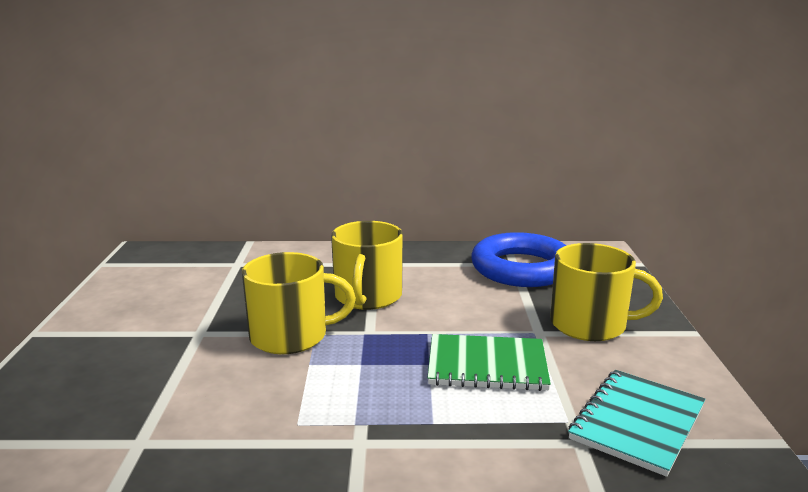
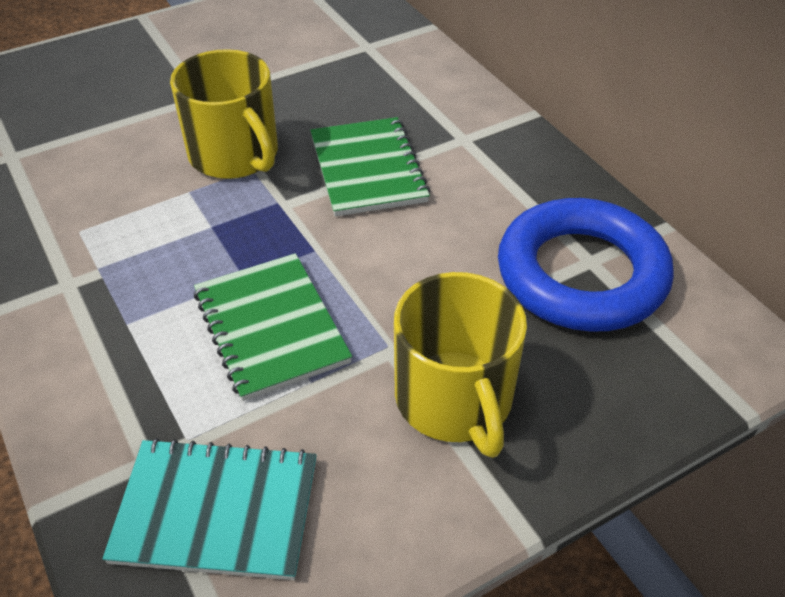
camera: 60 degrees right, 25 degrees up
(367, 296) = (368, 169): yellow mug -> green notebook

